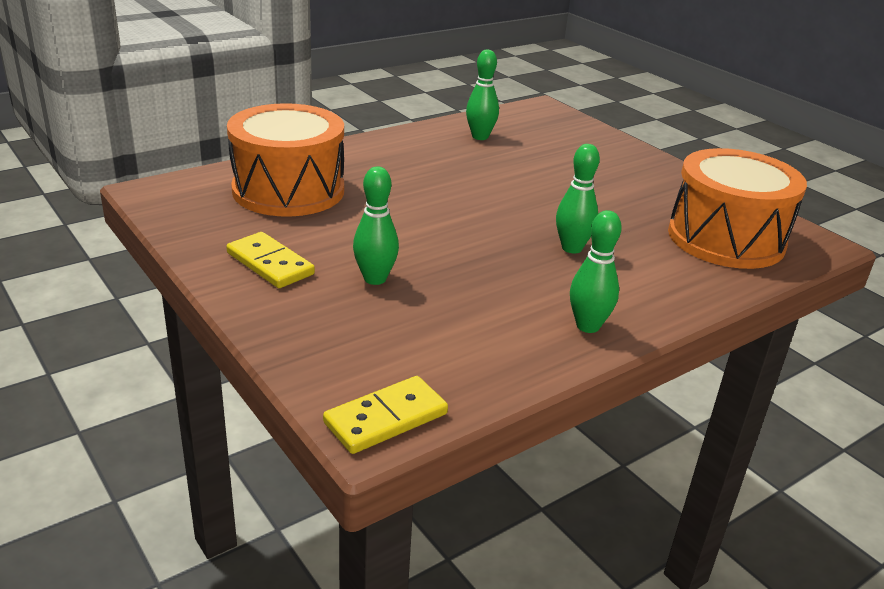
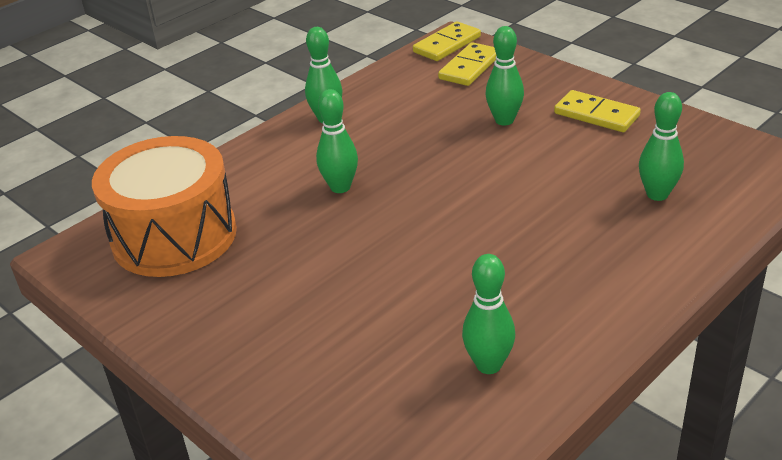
camera: 175 degrees right, 5 degrees up
(288, 190) = (657, 194): orange drum -> green bowling pin
(373, 363) = (470, 67): none -> yellow domino

